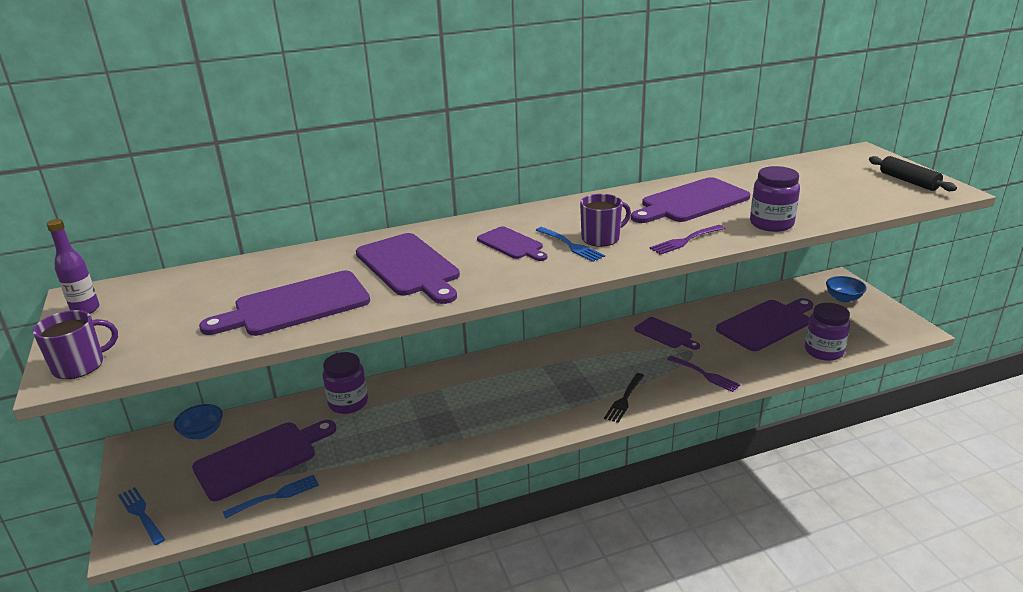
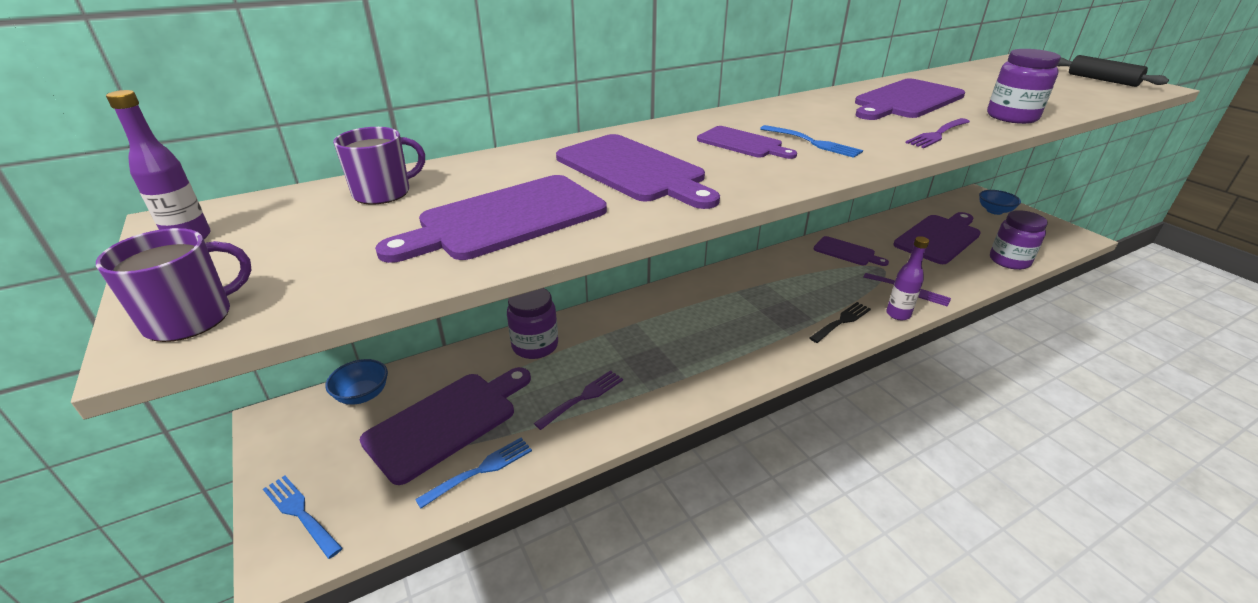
camera: 10 degrees left, 5 degrees up
(372, 448) = (583, 398): none -> purple fork
(601, 238) = (841, 135): purple mug -> purple mug (383, 193)
(624, 399) = (842, 321): black fork -> black fork turned 150 degrees counterclockwise
(680, 396) = (898, 314): none -> purple bottle

